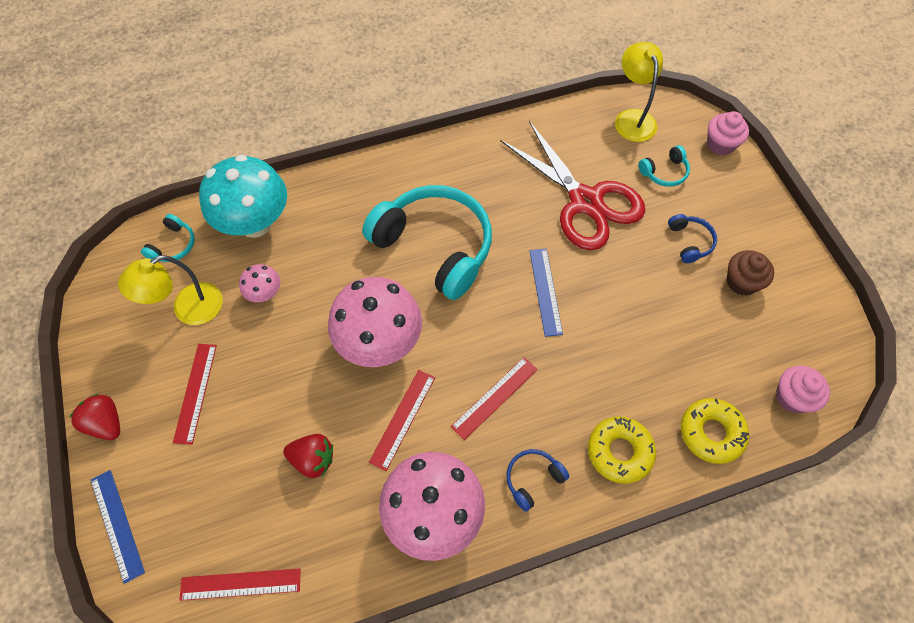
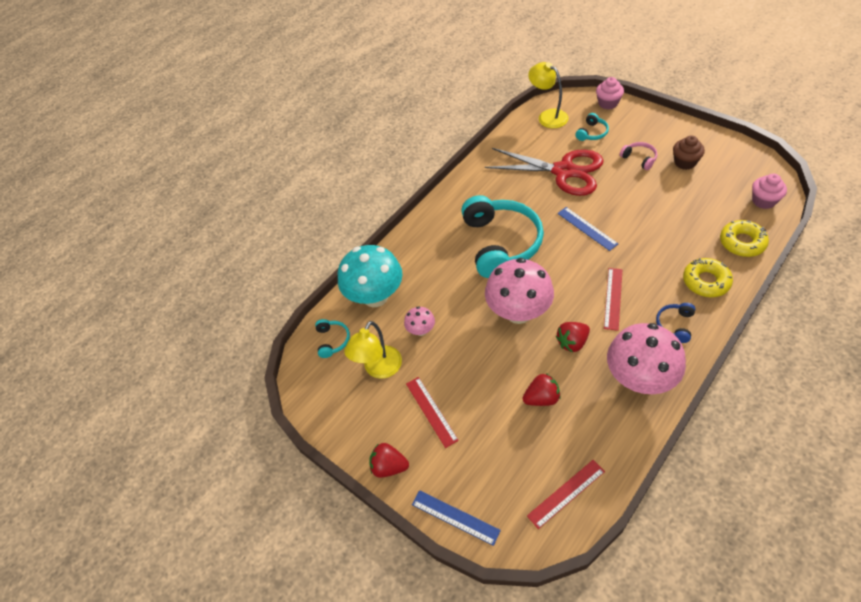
camera: 25 degrees left, 10 degrees down
(402, 418) = (572, 342): red ruler -> red strawberry
(435, 247) = (501, 243): turquoise headphones -> turquoise headphones turned 75 degrees clockwise
(689, 242) = (639, 159): blue headphones -> pink headphones

